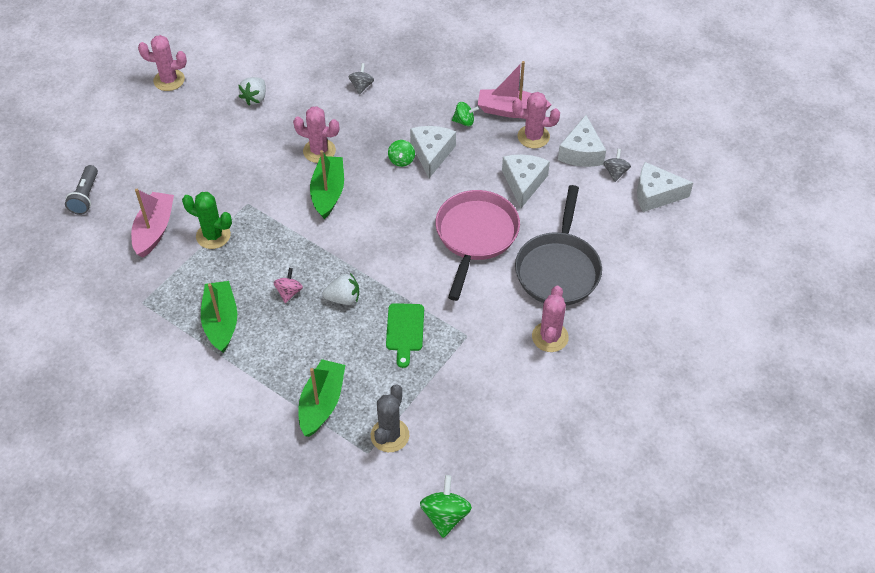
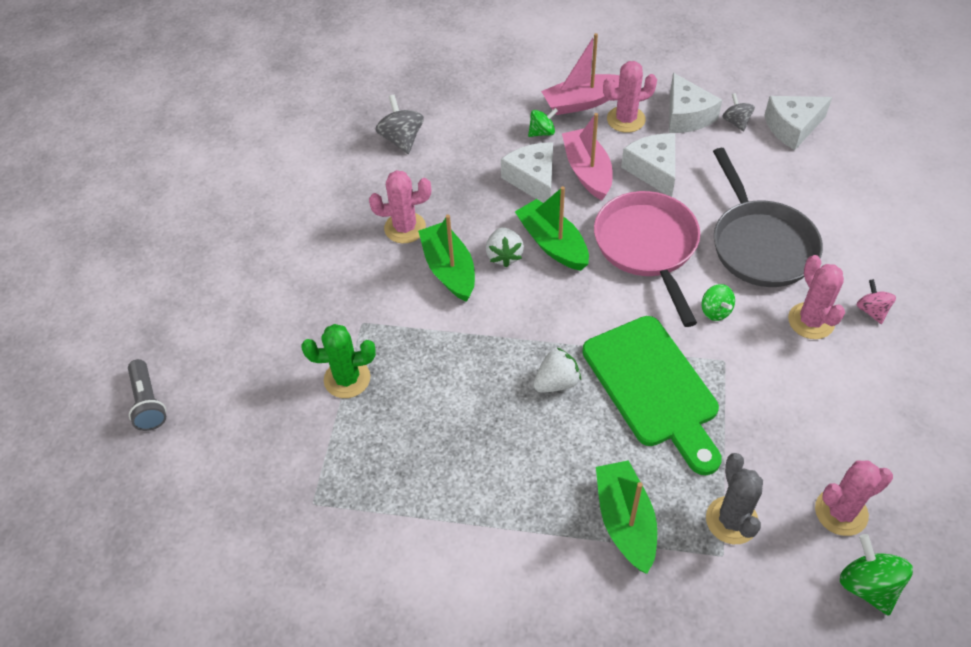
camera: 25 degrees left, 0 degrees up
(154, 230) = (267, 405): pink boat -> pink boat (587, 171)
(169, 80) = (166, 220): pink cactus -> pink cactus (841, 512)
(221, 322) = (431, 480): green boat -> green boat (552, 243)
(255, 98) = (286, 200): white strawberry -> white strawberry (504, 255)
(289, 292) = (487, 405): pink spinning top -> pink spinning top (871, 310)
(361, 86) = (402, 139): grey spinning top -> grey spinning top, size x1.54
(401, 160) = (505, 200): green spinning top -> green spinning top (715, 311)
(405, 331) = (653, 387): green cutting board -> green cutting board, size x1.89

